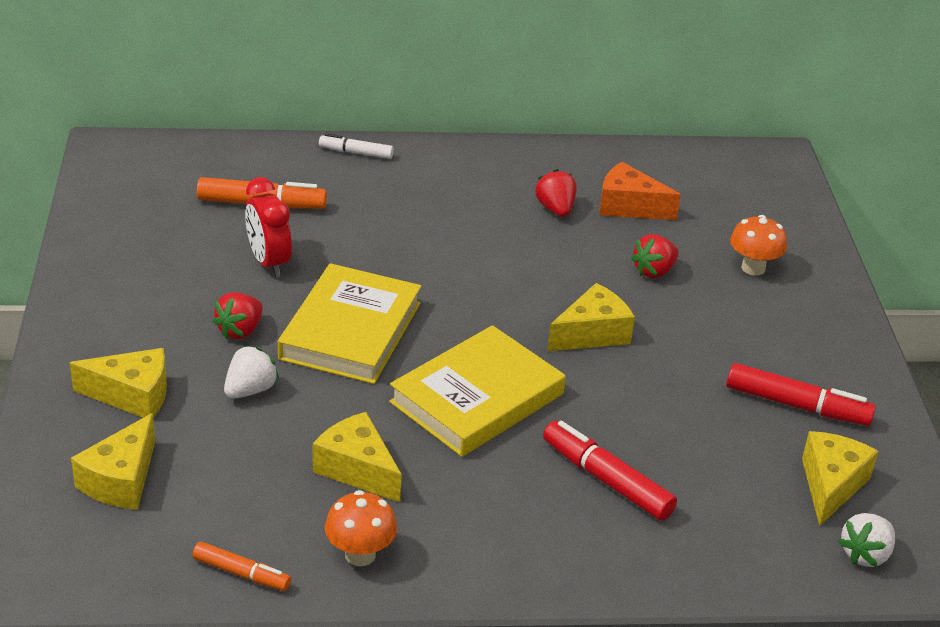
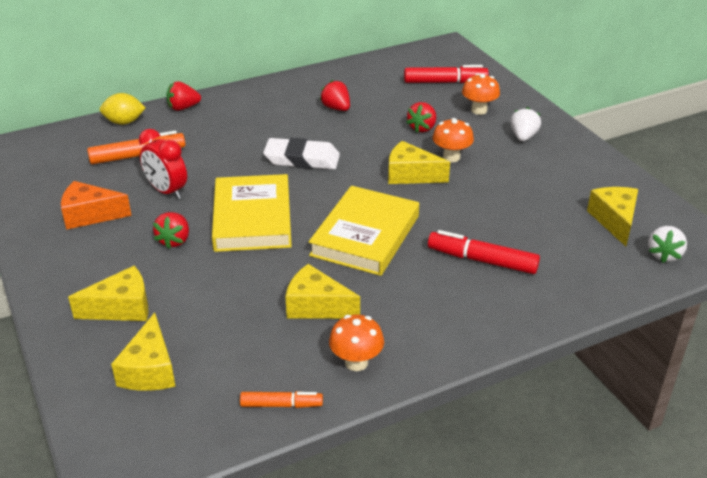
camera: 20 degrees left, 0 degrees up
(250, 390) = (207, 278): white strawberry -> white strawberry (523, 137)
(271, 153) = (124, 122): none -> yellow lemon
(356, 153) = (183, 108): white marker -> red strawberry
(463, 269) = (302, 159): none -> white eraser
(592, 334) = (410, 175): yellow cheese -> yellow cheese turned 105 degrees counterclockwise
(629, 206) = (380, 95): orange cheese -> orange cheese (90, 215)
(665, 325) = (451, 157): none -> orange mushroom
(797, 405) = (561, 181): red marker -> red marker (445, 82)

